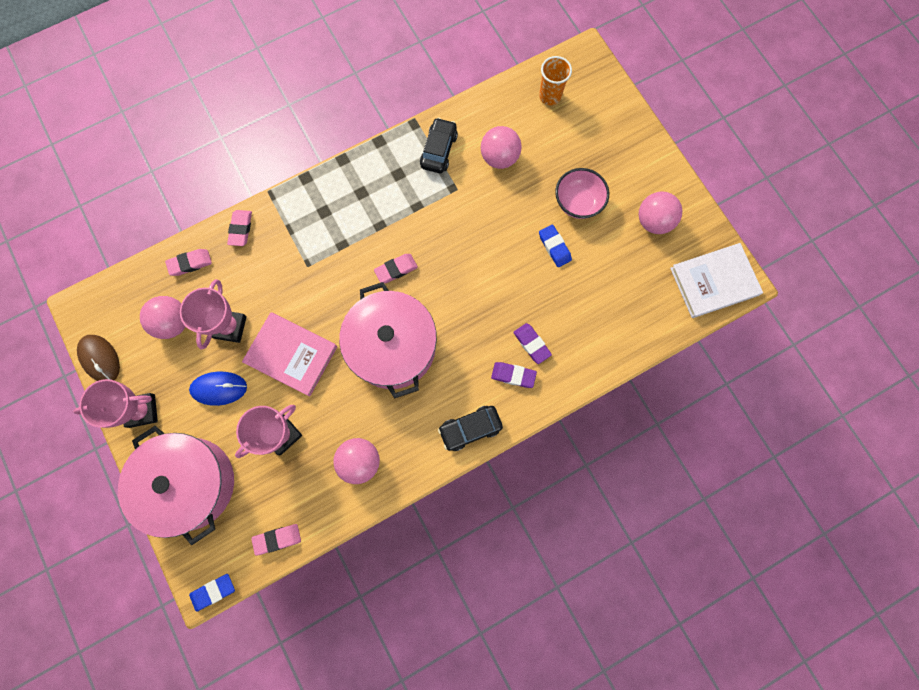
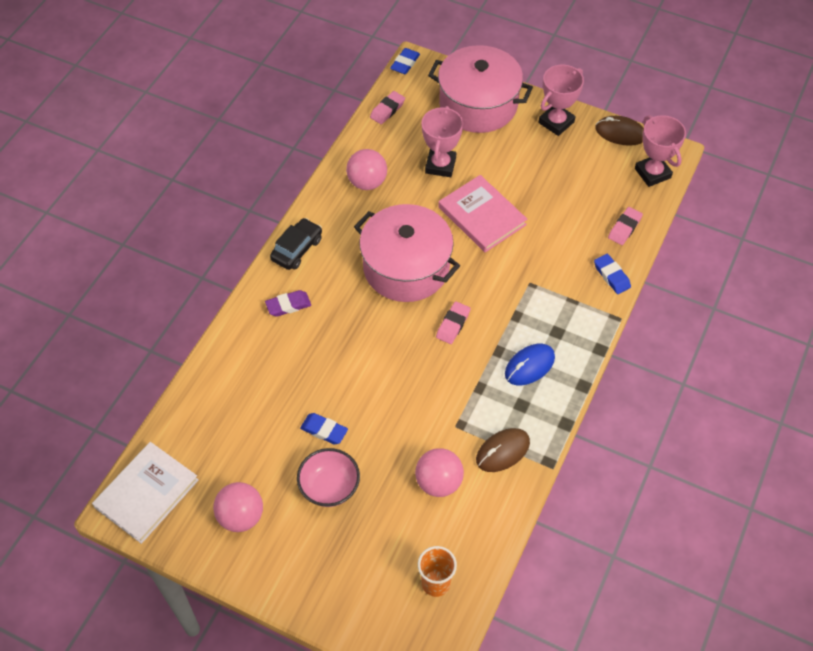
camera: 145 degrees right, 20 degrees down
(173, 322) = (593, 184): pink ball -> none
(219, 388) = (515, 165): blue mouse -> blue mouse (529, 366)
(230, 327) = (548, 206): pink trophy -> pink trophy (652, 173)
(241, 229) = (611, 276): pink eraser -> blue eraser
(291, 355) = (482, 216): pink book -> pink book turned 60 degrees clockwise
(438, 150) = (502, 451): black car -> brown mouse
(531, 344) = (289, 338): purple eraser -> none

